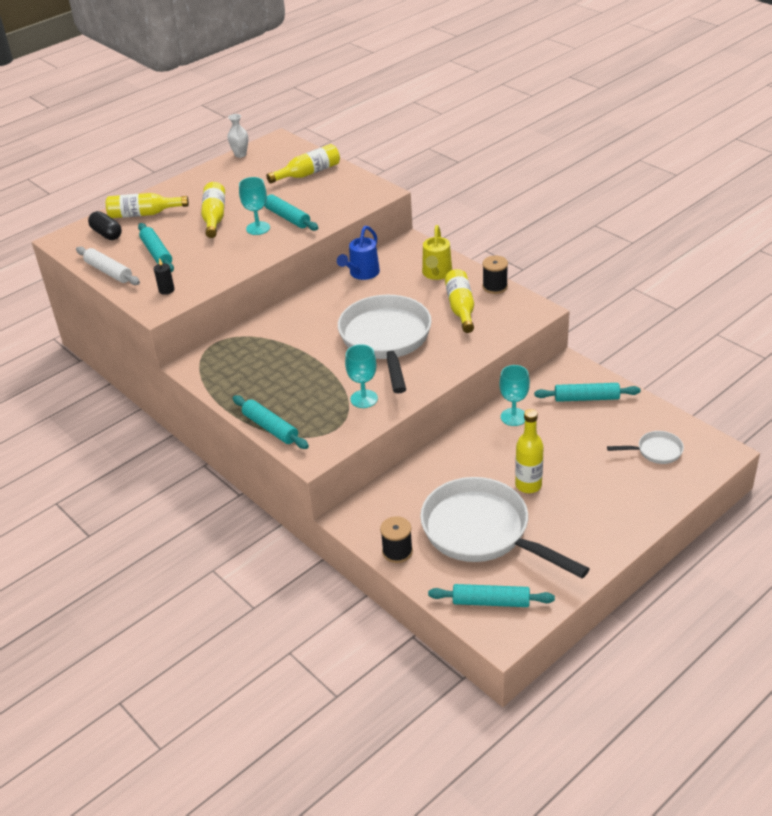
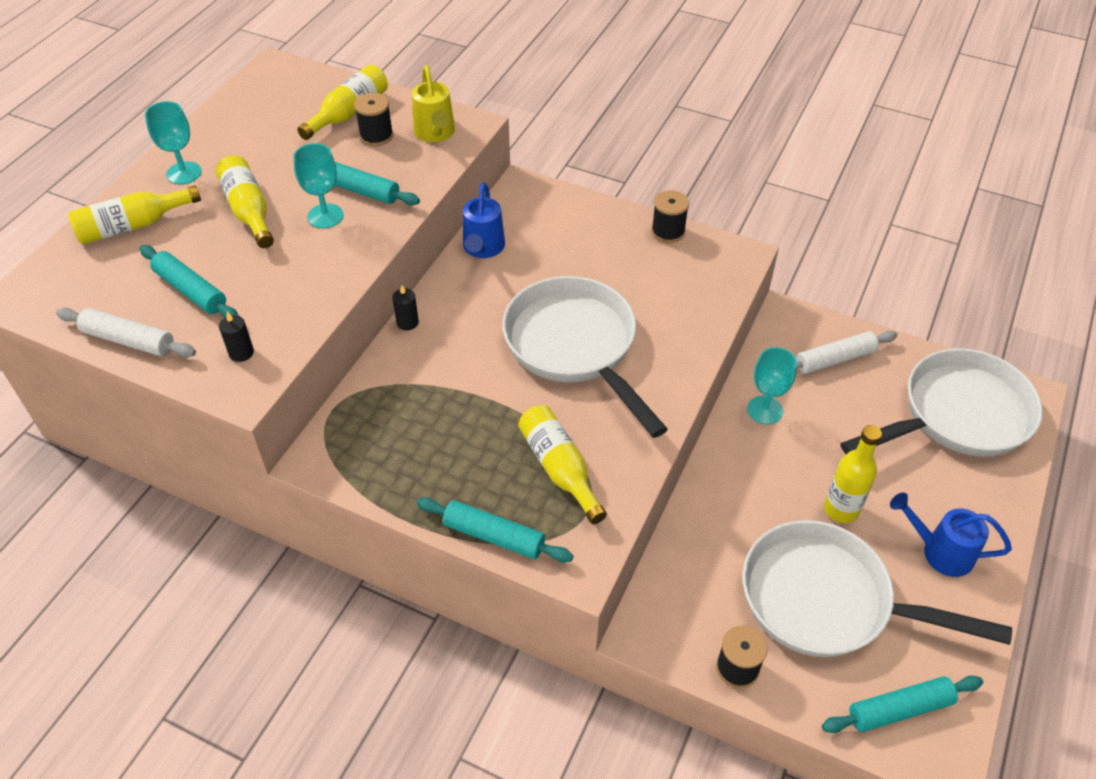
camera: 25 degrees left, 10 degrees up
(106, 234) = (90, 272): black capsule -> none
(240, 154) = (231, 99): white vase -> none
(288, 306) = (407, 322): none -> black candle
(317, 189) = (376, 136): none -> black spool
(364, 399) = (598, 450): turquoise goblet -> turquoise goblet (184, 173)
(436, 274) = (582, 228): yellow watering can -> yellow watering can (435, 133)
(461, 308) = (643, 273): yellow bottle -> yellow bottle (559, 468)
(583, 526) = (940, 552): none -> blue watering can
(586, 398) = (835, 359): turquoise rolling pin -> white rolling pin
(656, 451) = (957, 415): white pan -> white pan, size x2.29

